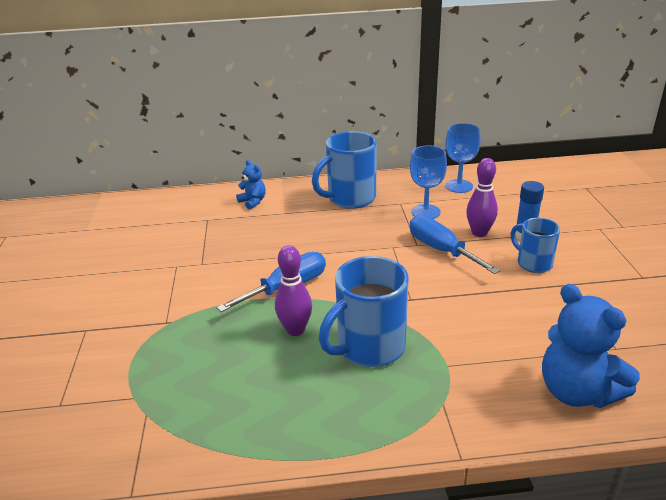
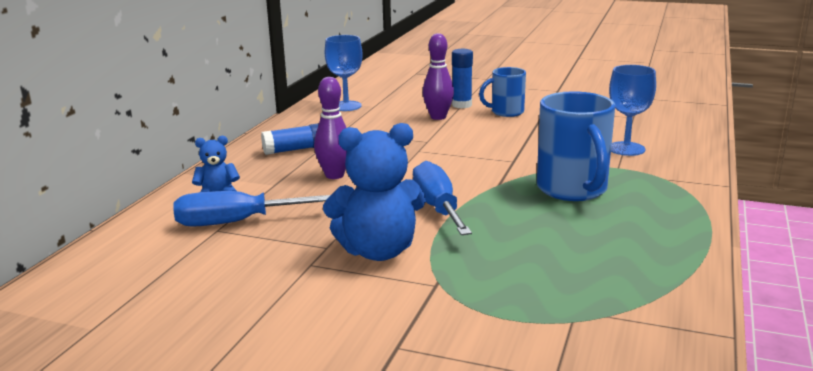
camera: 65 degrees left, 10 degrees down
(295, 330) = (518, 215): purple bowling pin -> purple bowling pin (334, 175)
(350, 199) = (296, 149): blue mug -> blue glue stick
(425, 212) = (374, 126): blue goblet -> blue goblet (626, 149)
(441, 250) = (448, 135): blue screwdriver -> blue screwdriver (235, 222)
(577, 392) = (674, 137): blue teddy bear -> blue teddy bear (378, 251)

